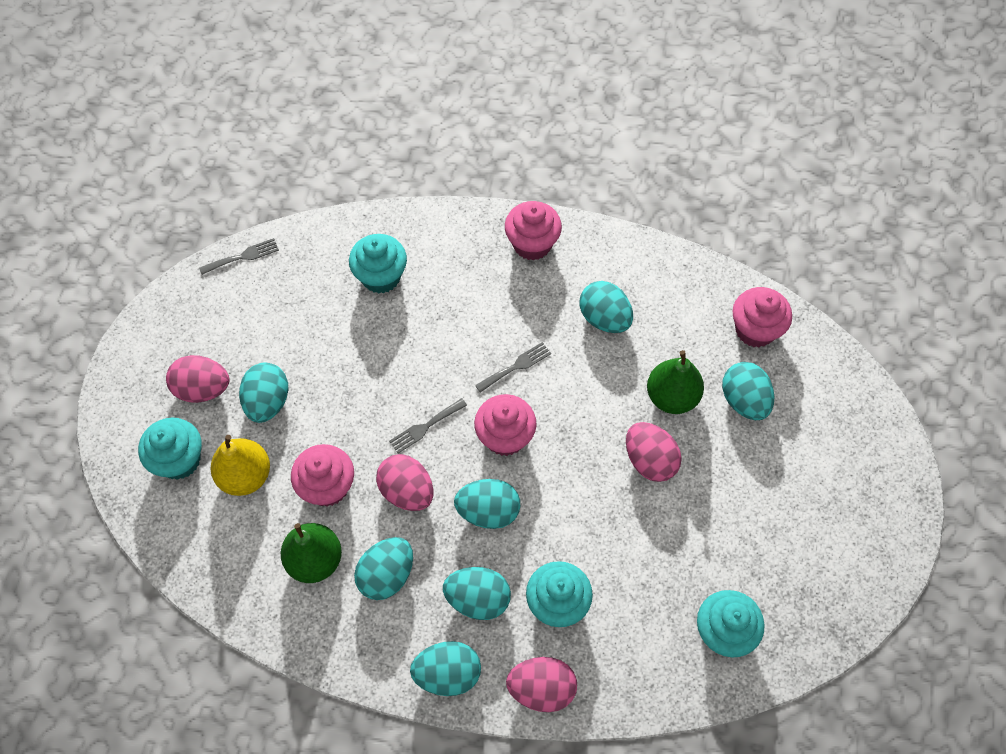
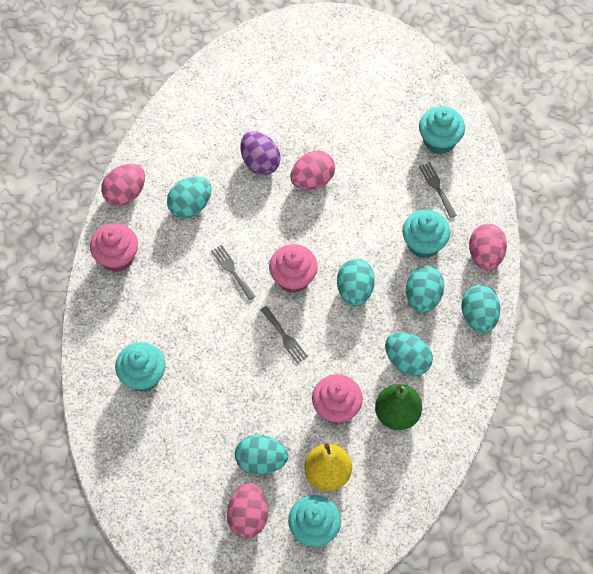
camera: 90 degrees left, 0 degrees up
(243, 256) = (116, 495): grey fork -> grey fork (437, 188)
(407, 491) = (339, 348): pink egg -> pink egg (125, 193)
(672, 396) = (260, 162): green pear -> purple egg
(744, 400) = (264, 115): turquoise egg -> none
(755, 330) = (204, 103): pink cupcake -> none

